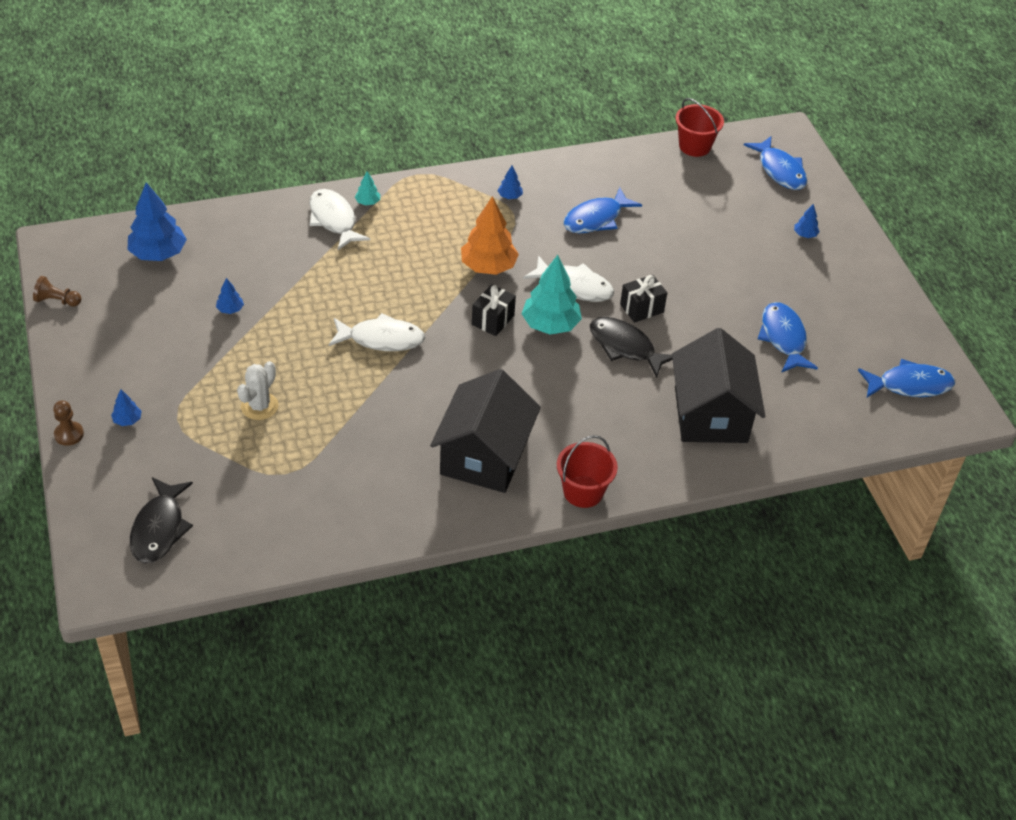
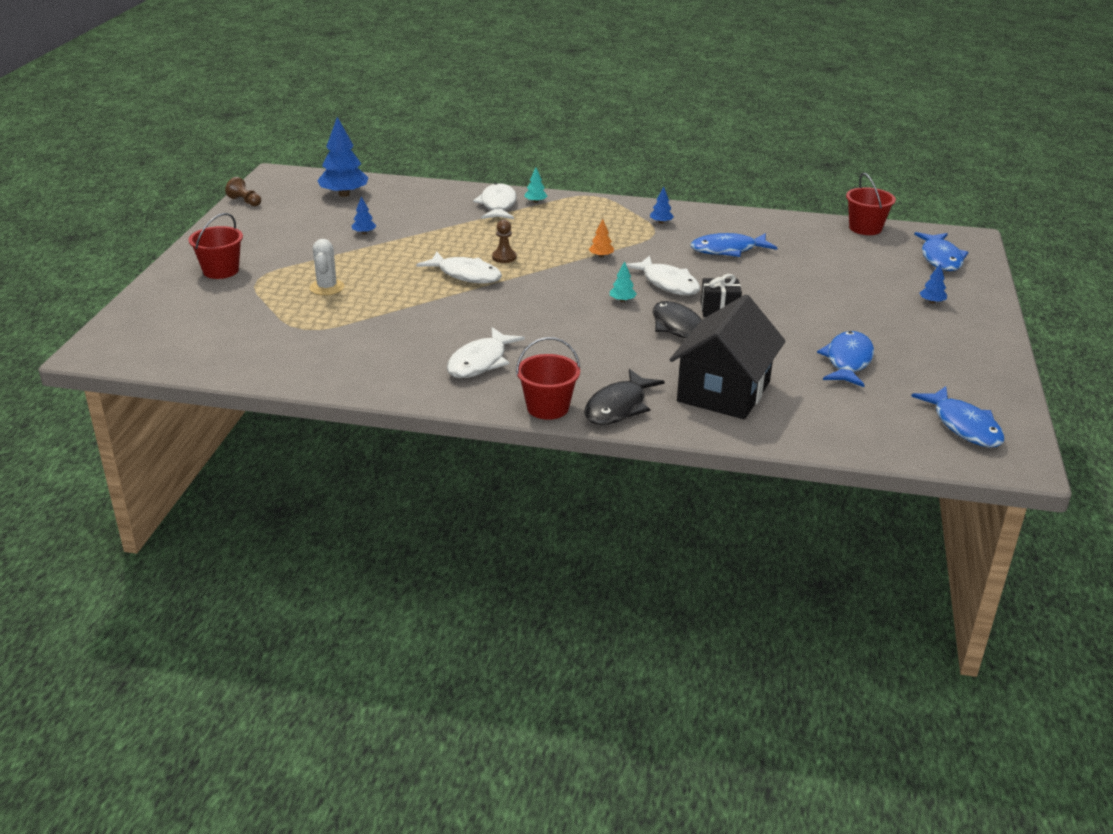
camera: 30 degrees right, 15 degrees down
(69, 434) = (171, 267): brown pawn -> brown pawn (504, 257)
(127, 420) = (221, 271): blue tree -> red bucket
(159, 529) = (174, 333): black fish -> black fish (618, 407)
(259, 406) = (327, 287): white cactus -> white cactus turned 60 degrees counterclockwise
(484, 456) = (480, 362): black house -> white fish
(488, 267) = (601, 256): orange tree -> orange tree, size x0.46
(493, 320) = (573, 286): black gift -> none
(550, 325) = (622, 300): turquoise tree -> turquoise tree, size x0.46
(910, 385) = (964, 426): blue fish -> blue fish turned 45 degrees clockwise

